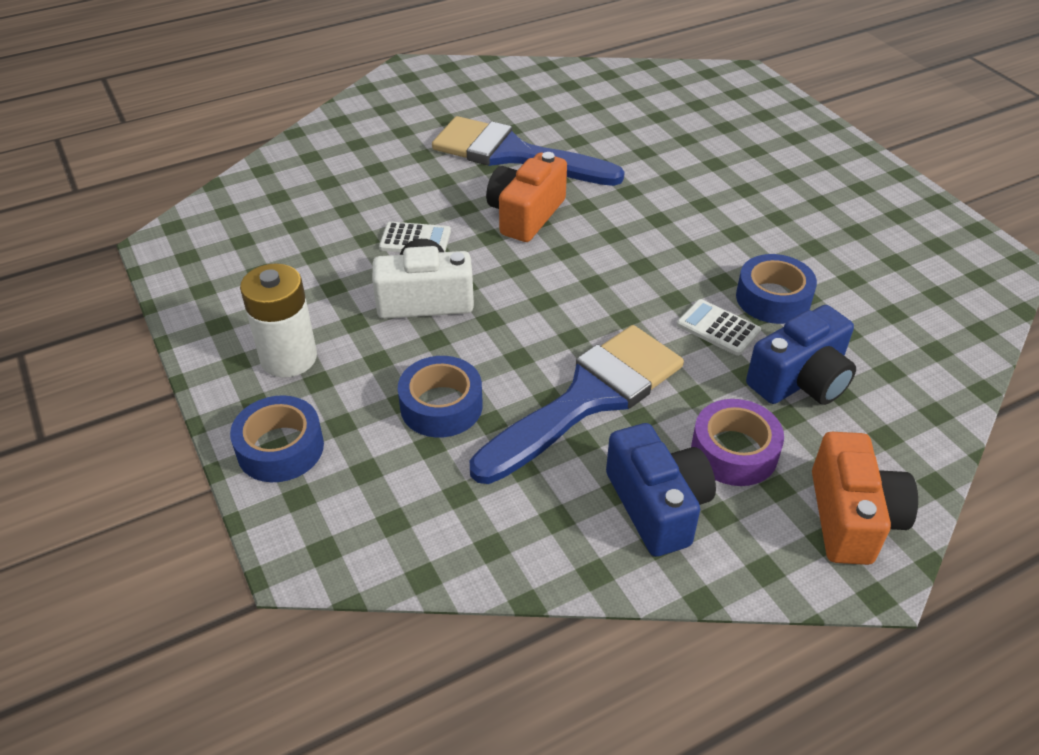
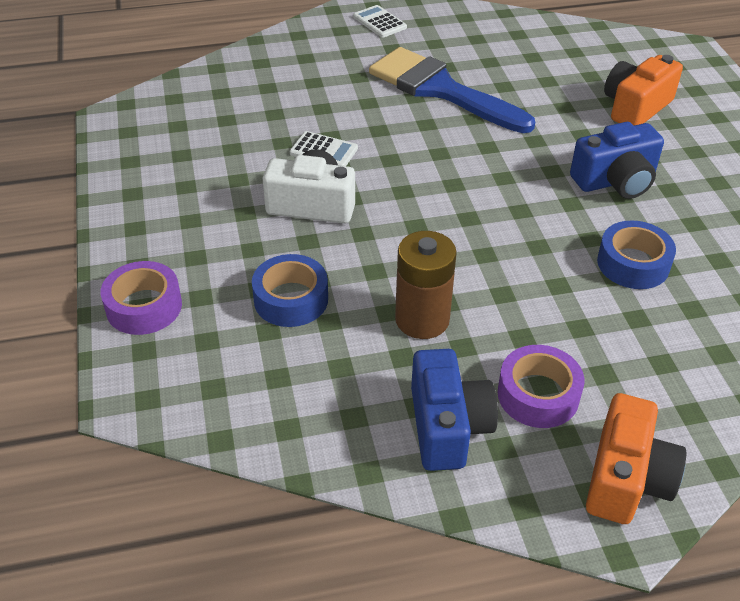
camera: 15 degrees right, 0 degrees up
(280, 448) = (144, 306): blue tape -> purple tape
(288, 358) = (178, 232): white battery -> none
(526, 215) = (430, 146): orange camera -> orange camera (635, 107)
(588, 398) = (422, 319): blue brush -> brown battery
(718, 328) = (568, 280): white calculator -> white calculator (379, 22)
(800, 380) = (628, 344): blue camera -> blue camera (615, 181)

